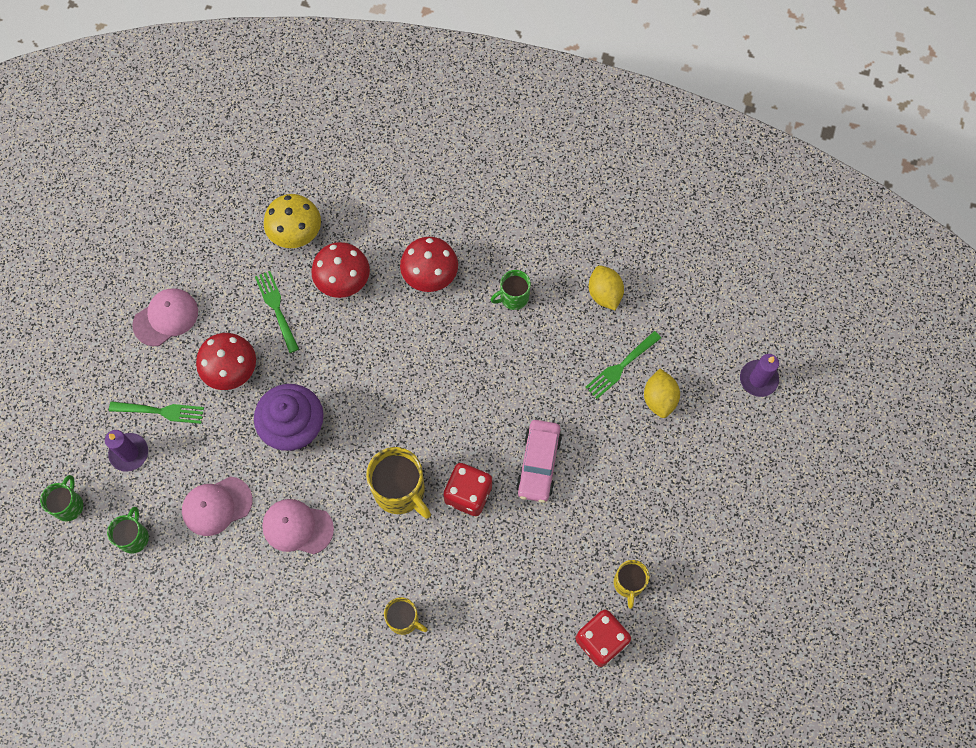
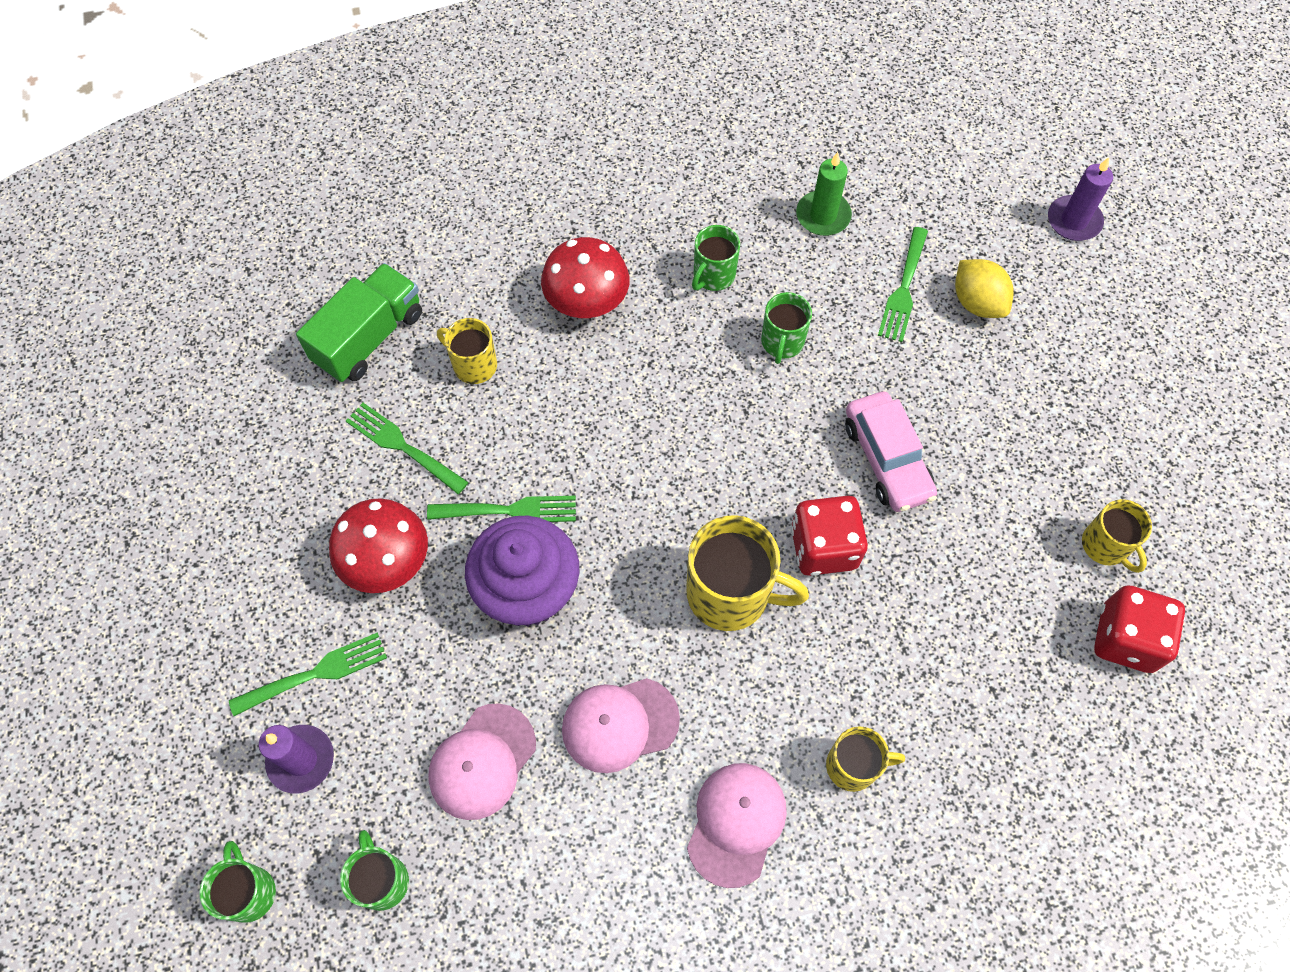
camera: 30 degrees left, 5 degrees down
(166, 318) = (246, 540): pink cap -> pink cap (736, 823)
(296, 232) = (369, 337): yellow mushroom -> green truck
(311, 377) = (509, 510): none -> green fork
(343, 280) = (474, 365): red mushroom -> yellow mug
(526, 361) = (782, 342): none -> green mug
(604, 294) = (823, 216): yellow lemon -> green candle

